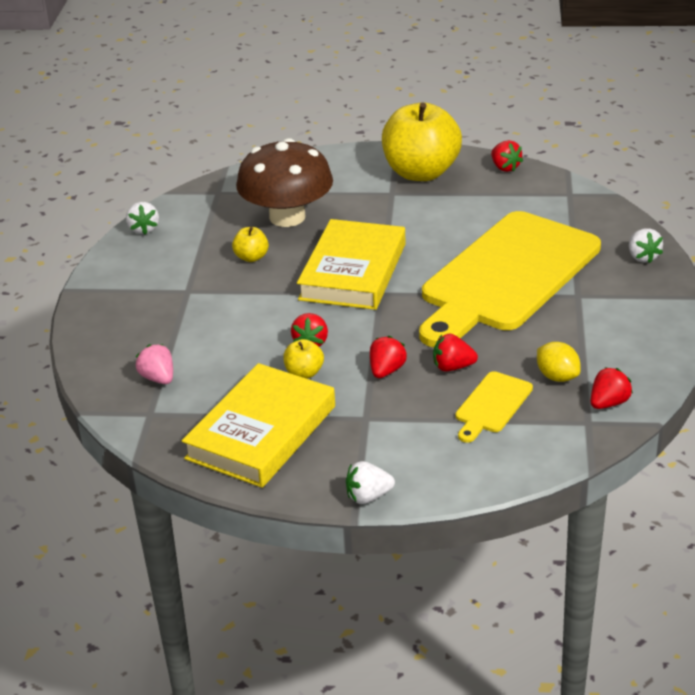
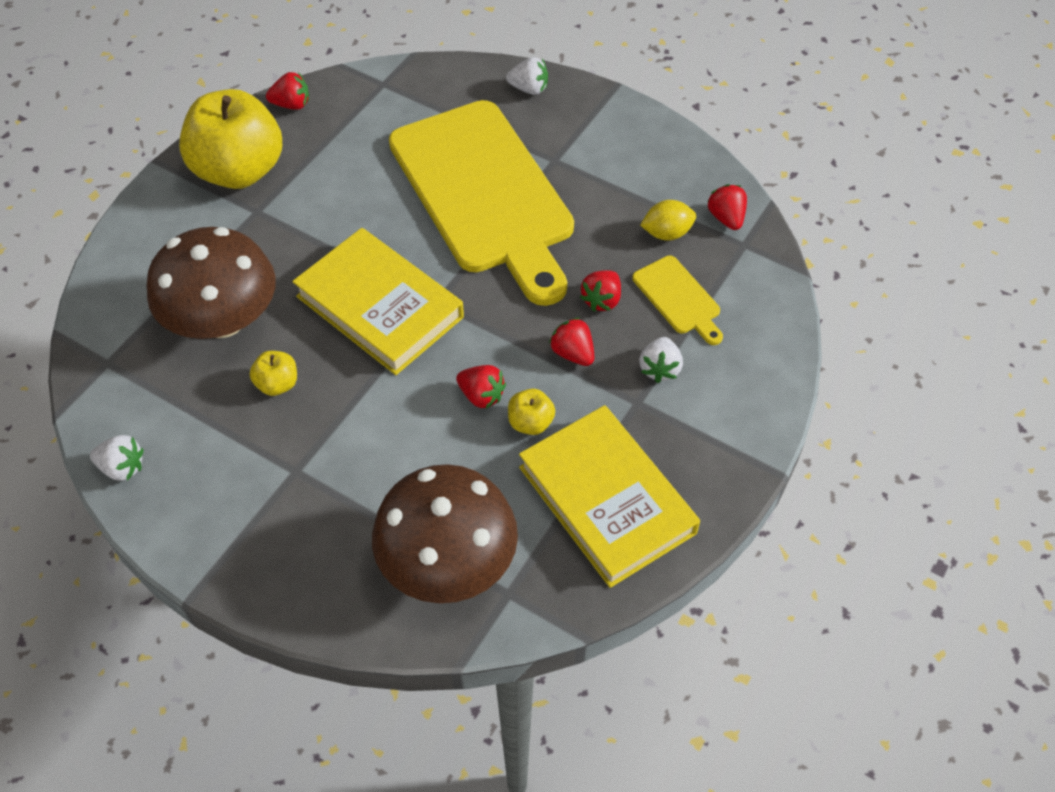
camera: 65 degrees left, 20 degrees up
(158, 378) = (448, 562): pink strawberry -> brown mushroom
(368, 496) = (757, 451): white strawberry -> white strawberry (659, 369)

